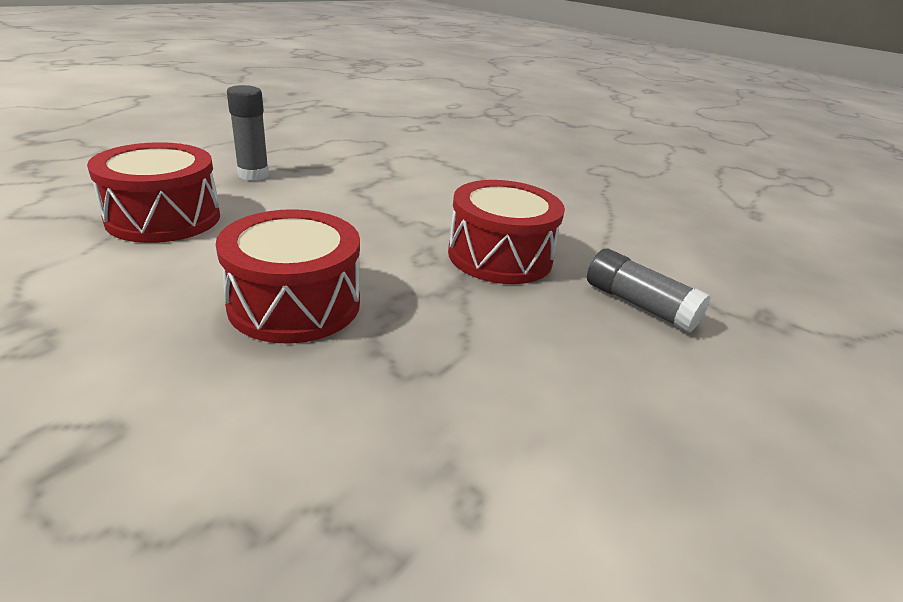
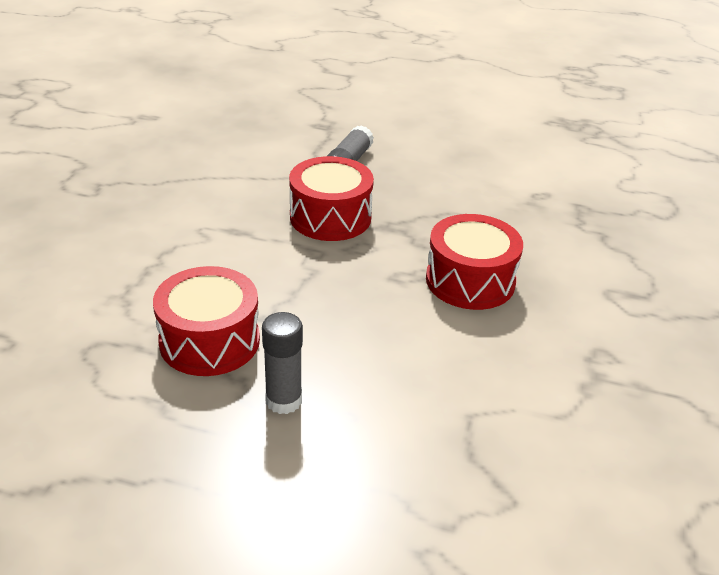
camera: 110 degrees left, 5 degrees up
(164, 218) = (427, 402): red drum -> red drum (209, 341)

